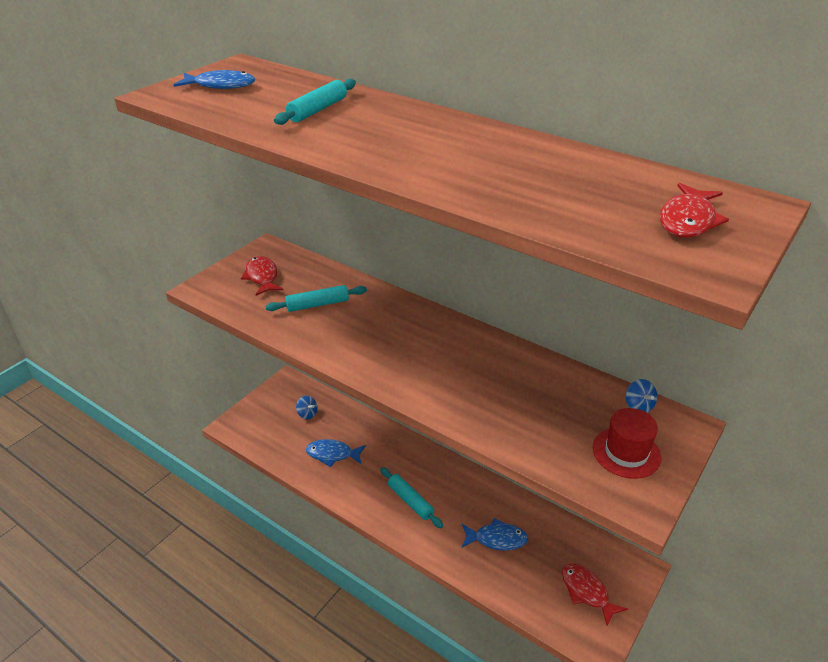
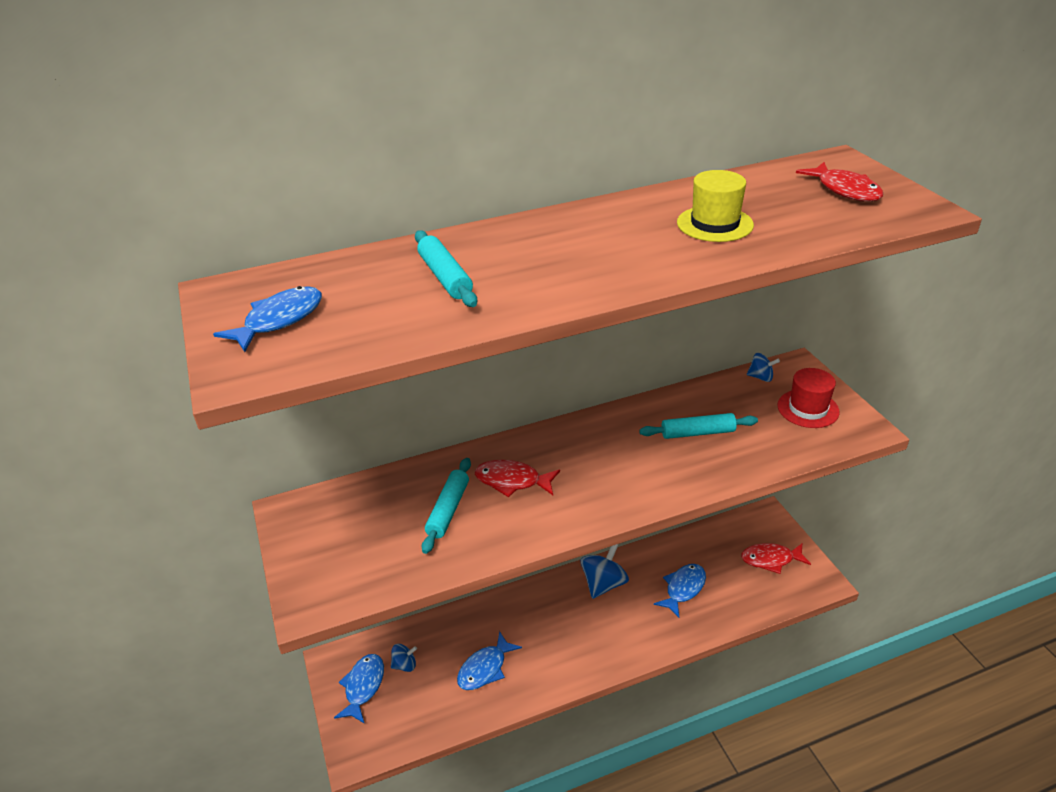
camera: 55 degrees left, 0 degrees up
(262, 277) = (346, 537): red fish -> red fish (512, 481)
(279, 404) = (363, 686): none -> blue fish
(410, 501) = (596, 631): turquoise rolling pin -> turquoise rolling pin (697, 433)
(458, 485) = (603, 583): none -> blue spinning top
(521, 176) = (714, 224): none -> yellow hat

